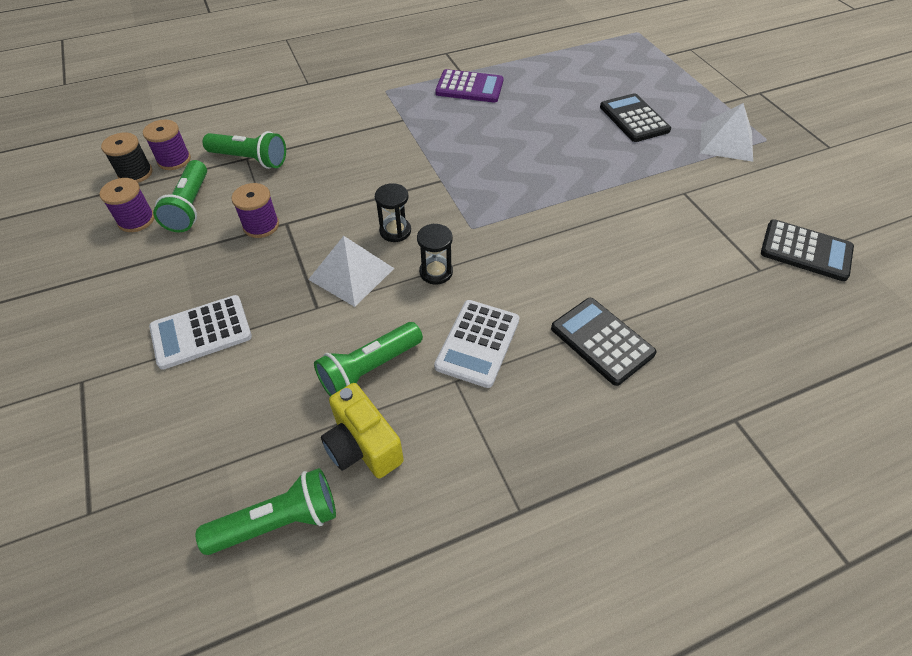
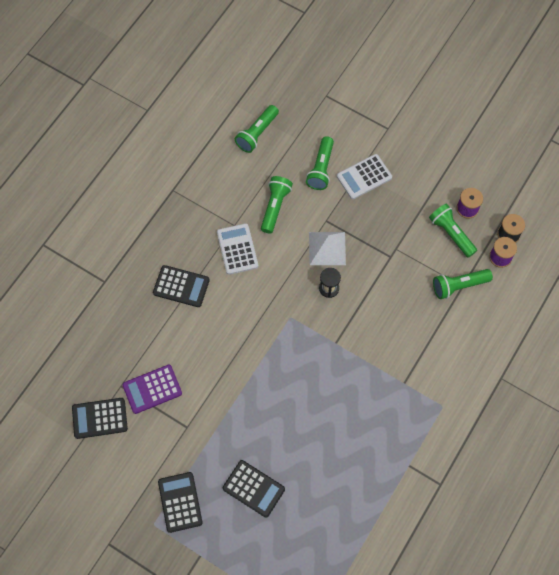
camera: 145 degrees right, 15 degrees up
(201, 332) = (364, 177): white calculator -> white calculator turned 150 degrees counterclockwise
(244, 383) = (321, 169): none -> green flashlight
(261, 225) = (401, 246): purple spool -> none
(363, 446) = (250, 176): yellow camera -> none
(436, 272) = (286, 276): black hourglass -> none
(469, 87) = (389, 449): purple calculator -> purple calculator (152, 389)
(726, 142) = (180, 502): white pyramid -> black calculator

